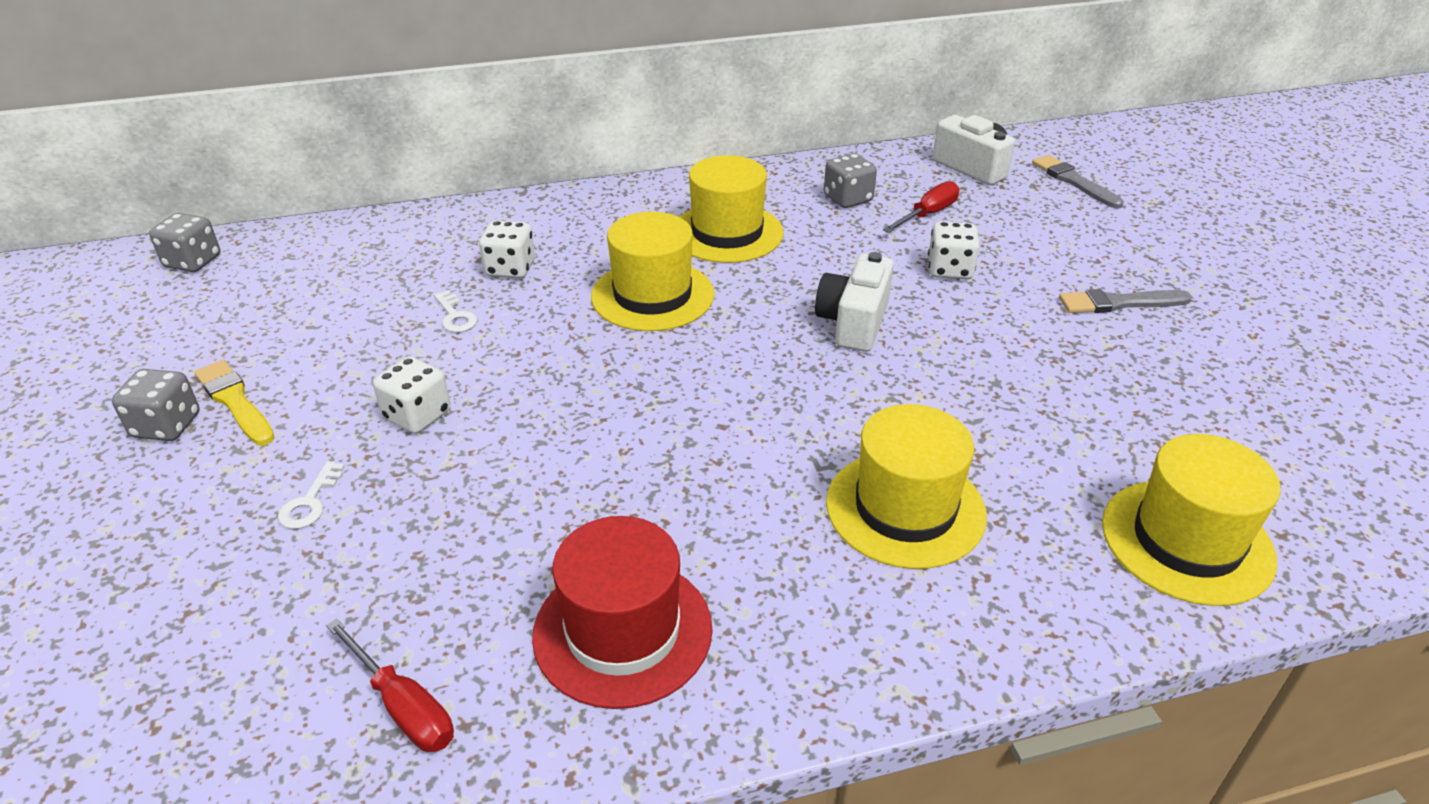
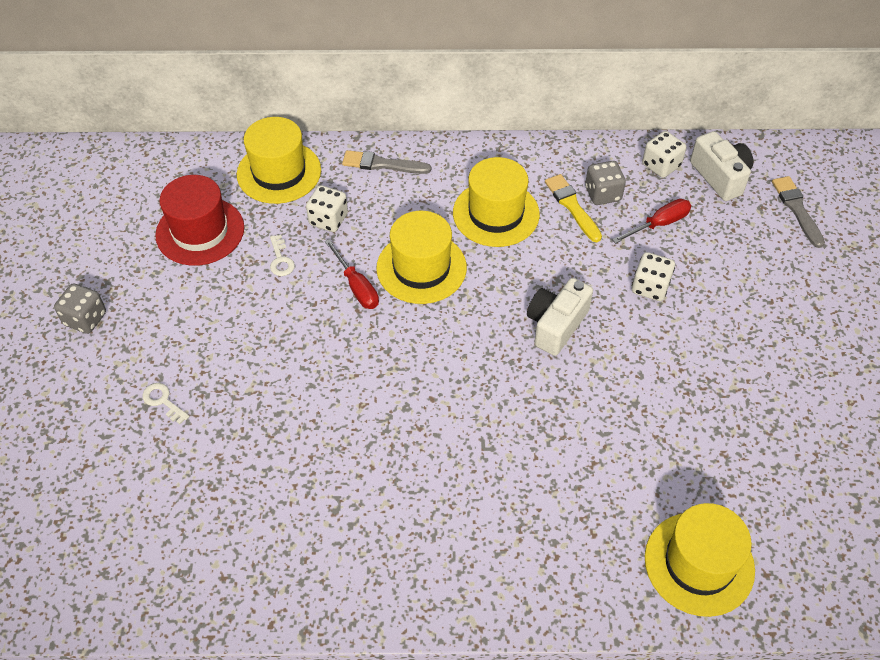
camera: 15 degrees right, 15 degrees up
(193, 261) = (114, 168): grey dice -> none
(235, 401) = (128, 307): yellow brush -> yellow brush (572, 206)
(310, 502) = (163, 401): white key -> white key turned 105 degrees clockwise
(403, 706) = (192, 557): red screwdriver -> red screwdriver (356, 286)
(417, 415) = (239, 345): white dice -> white dice (661, 165)
(622, 631) = (324, 540): red hat -> red hat (200, 231)
(905, 508) = (526, 494): yellow hat -> yellow hat (279, 172)
(1119, 303) = (764, 349): grey brush -> grey brush (382, 164)

